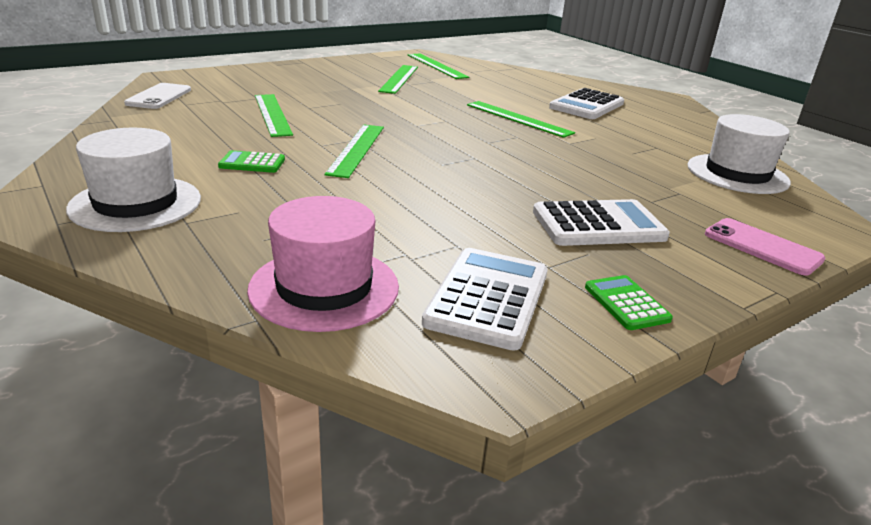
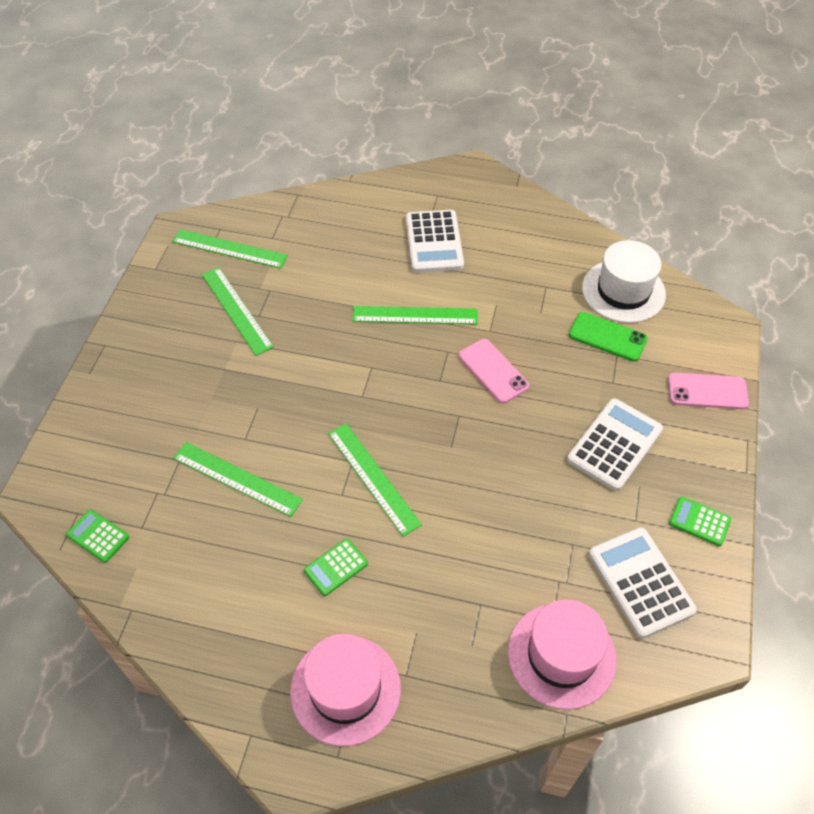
camera: 40 degrees left, 25 degrees up
(136, 203) = (345, 689): white hat -> pink hat
(159, 97) = (98, 536): white phone -> green calculator
(540, 155) = (493, 371): none -> pink phone
(683, 183) = (607, 337): none -> green phone

